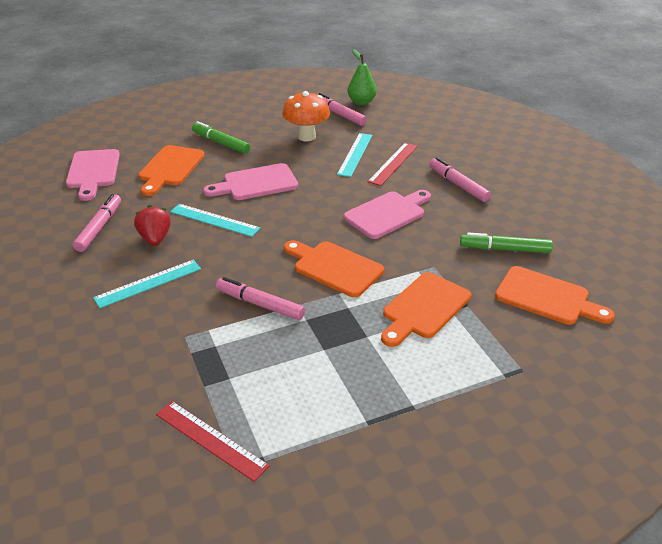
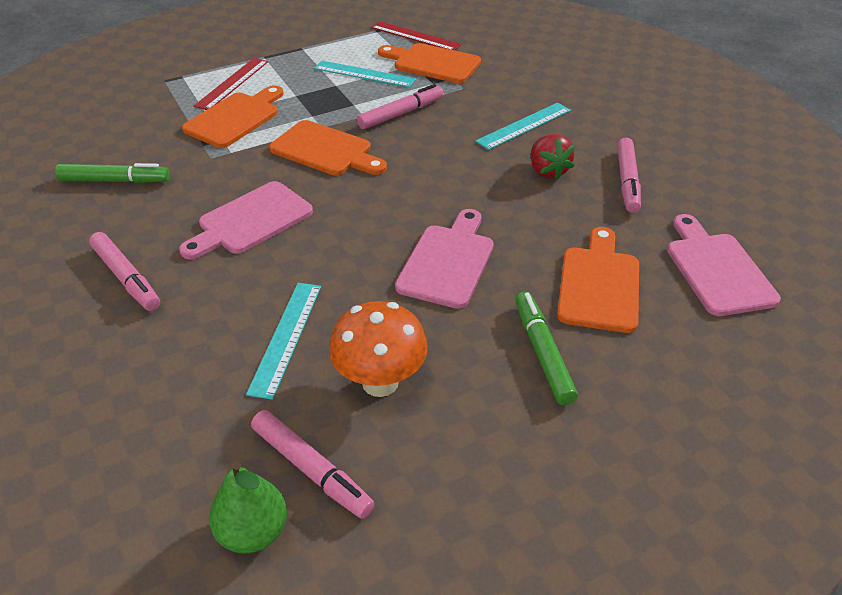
camera: 175 degrees right, 5 degrees up
(214, 220) = (485, 199): turquoise ruler -> turquoise ruler (364, 74)
(220, 143) = (542, 352): green marker -> green marker turned 135 degrees counterclockwise
(256, 183) = (447, 261): pink cutting board -> pink cutting board turned 45 degrees counterclockwise
(260, 304) = (401, 114): pink marker -> pink marker turned 60 degrees counterclockwise
(393, 163) = (221, 318): red ruler -> red ruler (232, 83)
(547, 297) = (101, 133): orange cutting board -> orange cutting board (432, 63)

